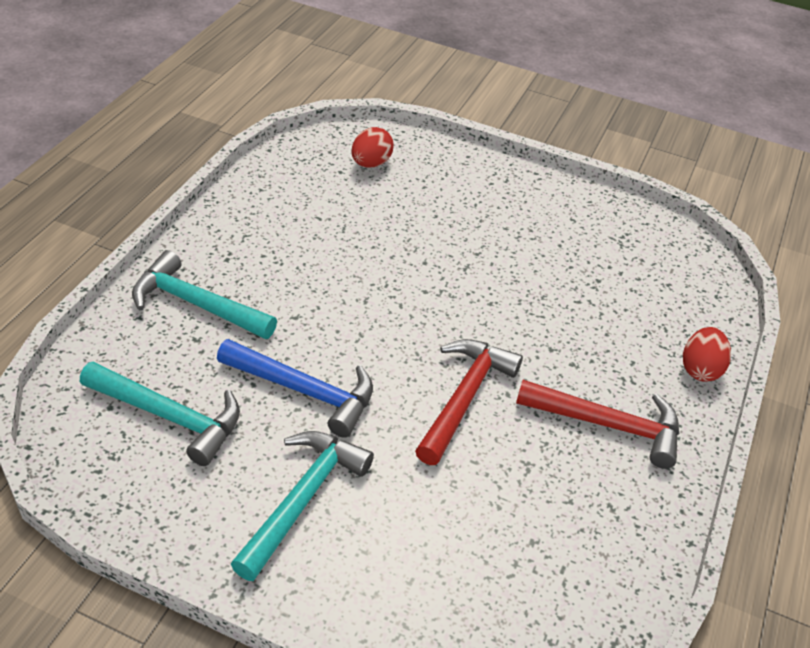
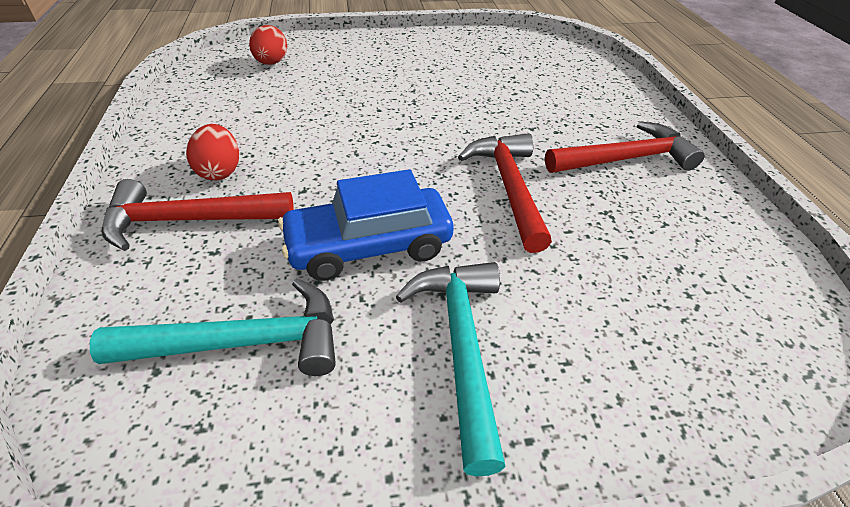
camera: 30 degrees left, 0 degrees up
(196, 304) = (189, 221): turquoise hammer -> red hammer
(304, 391) = (369, 246): blue hammer -> blue car
(700, 369) = (635, 101): red egg -> red egg (220, 171)

